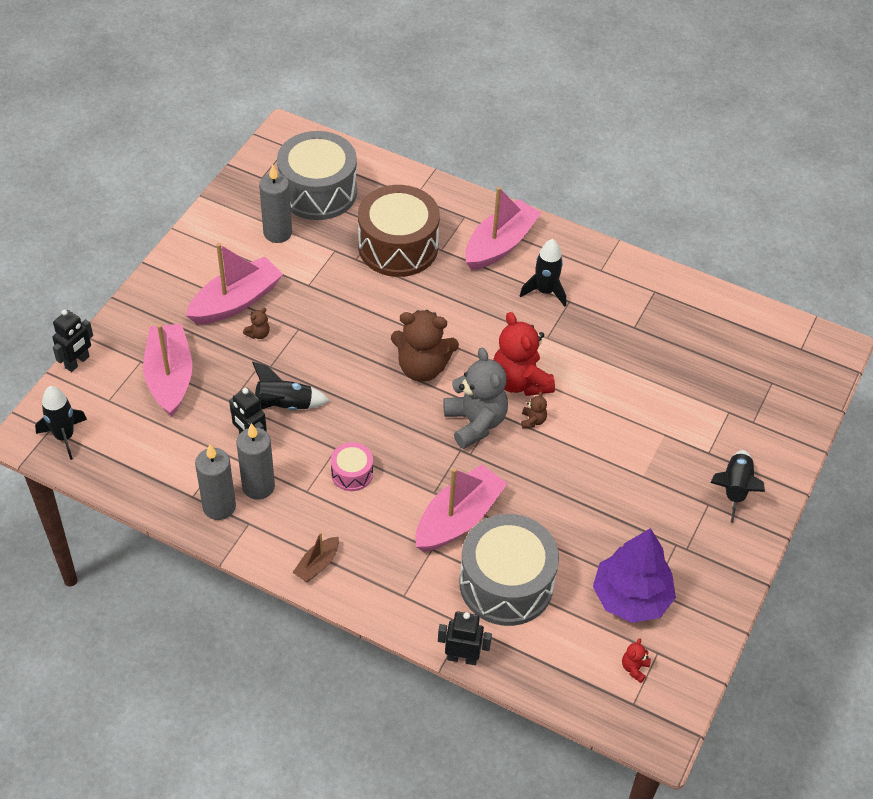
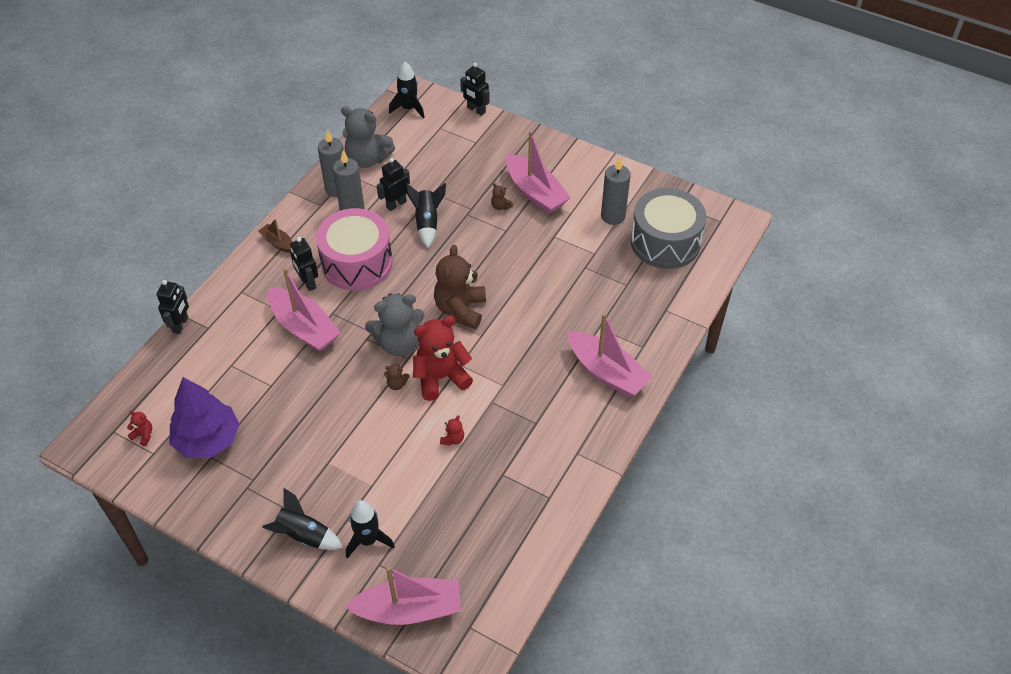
camera: 95 degrees right, 0 degrees up
(163, 477) = (367, 159): none -> grey teddy bear
(170, 377) = (459, 158): pink boat -> pink boat (409, 609)
(352, 473) = (357, 263): pink drum -> pink drum, size x2.15
(386, 523) = (308, 283): none -> black robot
(398, 247) = (600, 296): brown drum -> none
(506, 583) = (238, 355): grey drum -> none
(545, 291) = (548, 404): black rocket -> black rocket (368, 540)
(598, 368) = (453, 439): none -> red teddy bear

